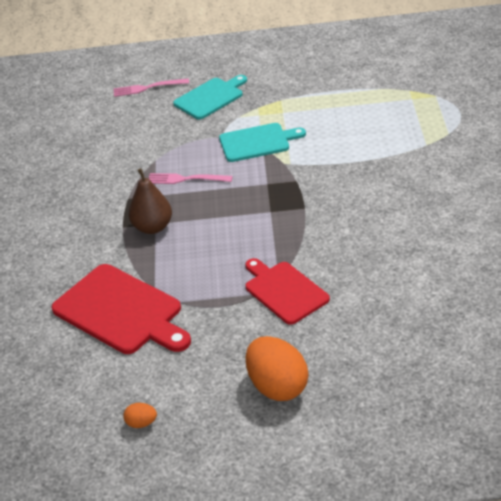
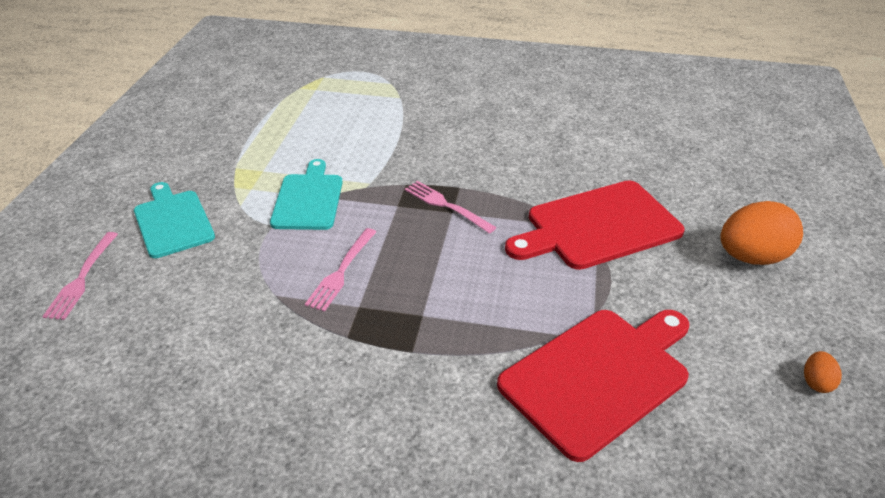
camera: 80 degrees left, 0 degrees up
(153, 227) = (429, 319): brown pear -> none
(277, 206) = (446, 205): none -> pink fork
(284, 291) = (598, 226): red cutting board -> red cutting board, size x1.50

